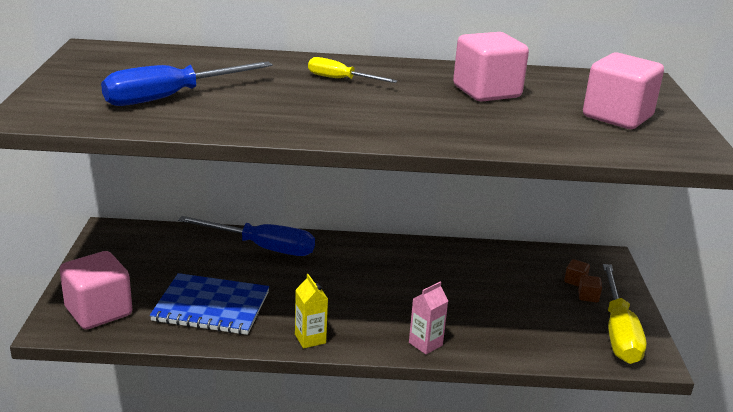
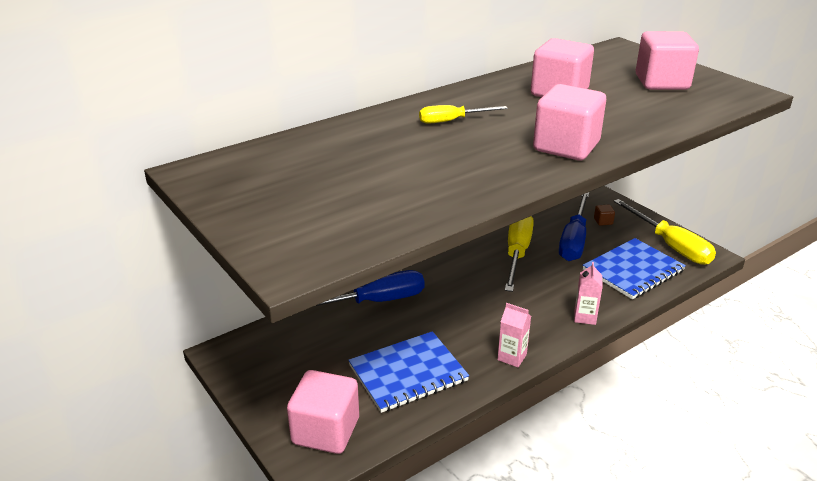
camera: 35 degrees left, 5 degrees up
(171, 97) = (367, 192): blue screwdriver -> blue screwdriver (574, 240)
(310, 339) = (512, 357): yellow carton -> pink carton
(394, 126) = (566, 147): none -> pink cube
(442, 268) = (517, 253): none -> yellow screwdriver
(539, 332) = (633, 270): none -> blue notebook
(588, 296) = (624, 229): brown cube -> none

